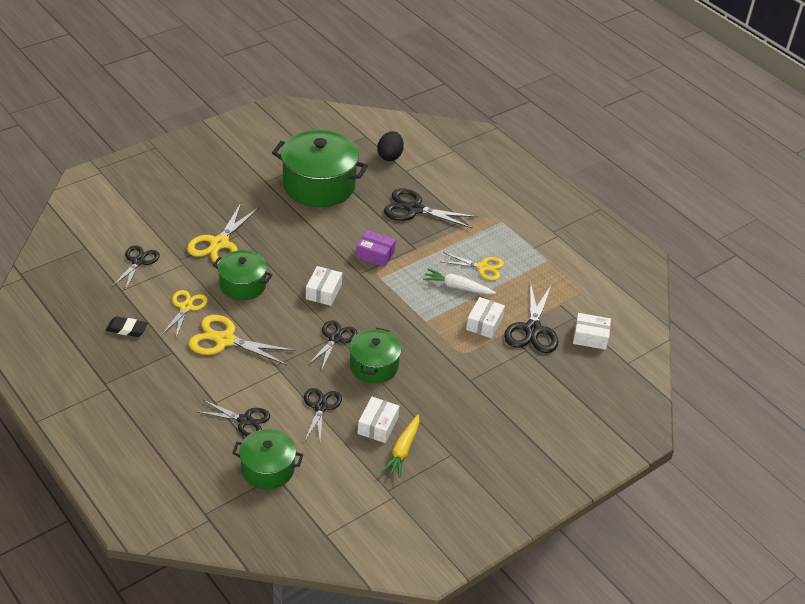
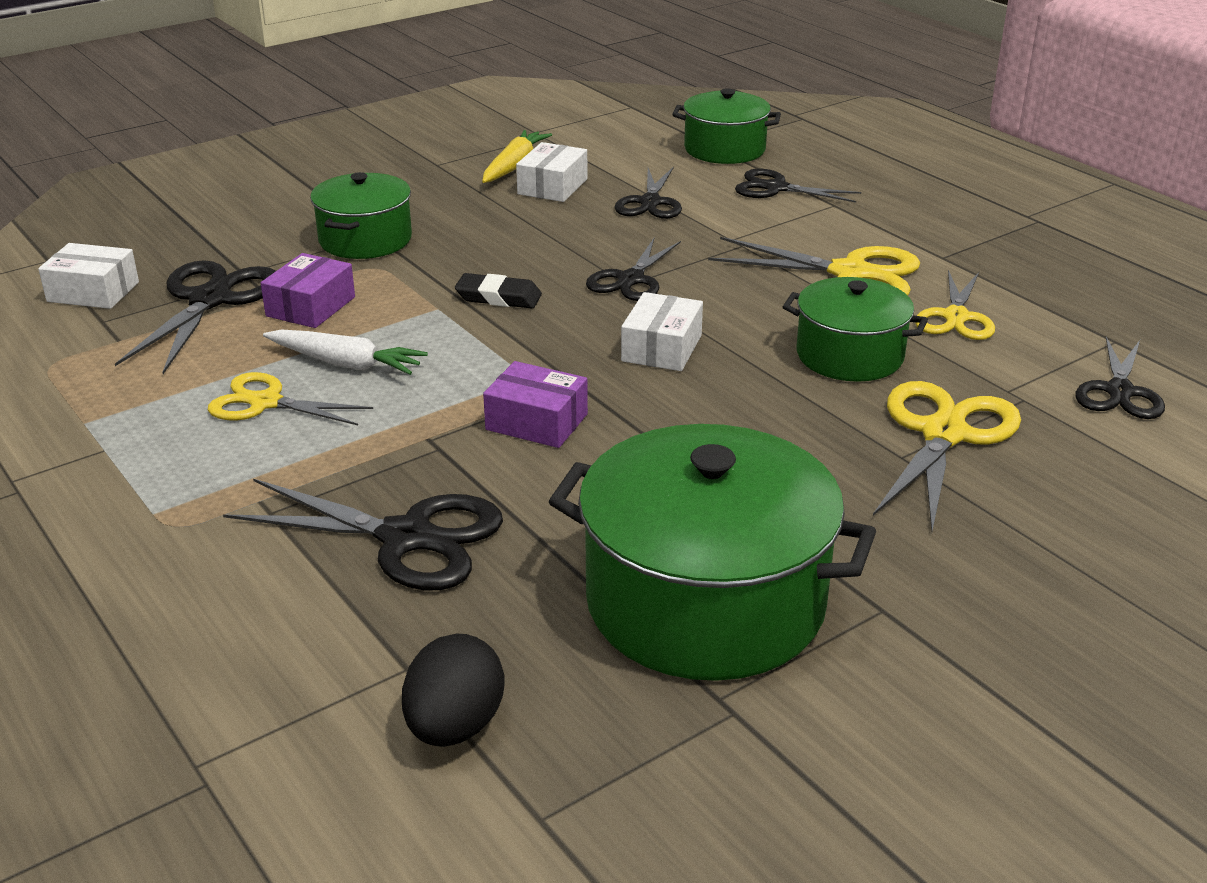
camera: 175 degrees left, 10 degrees down
(127, 329) = (1053, 284): black eraser -> black eraser (498, 297)
(374, 366) = (554, 247): green pot -> green pot (365, 240)
(484, 323) = (311, 306): white box -> purple box

